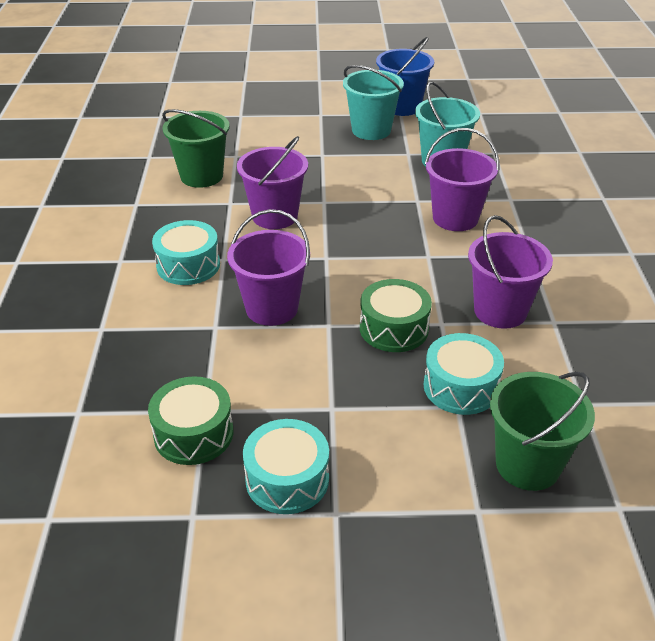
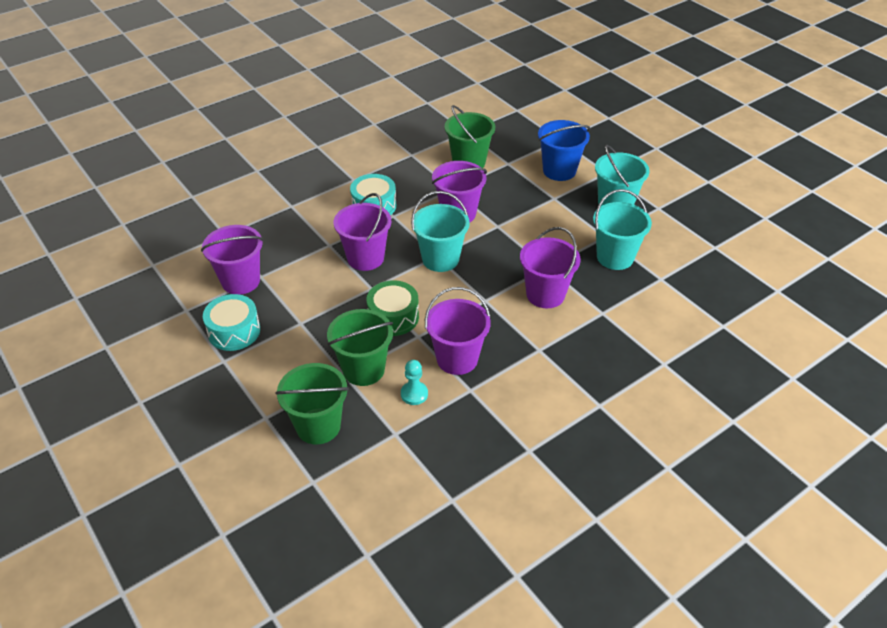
camera: 55 degrees right, 5 degrees up
(193, 434) = (241, 281): green drum -> purple bucket
(334, 257) = (440, 259): none -> turquoise bucket
(402, 107) = (669, 204): blue bucket -> blue bucket (559, 171)
(460, 387) = (363, 369): turquoise drum -> green bucket
(530, 364) = (414, 394): none -> turquoise pawn

